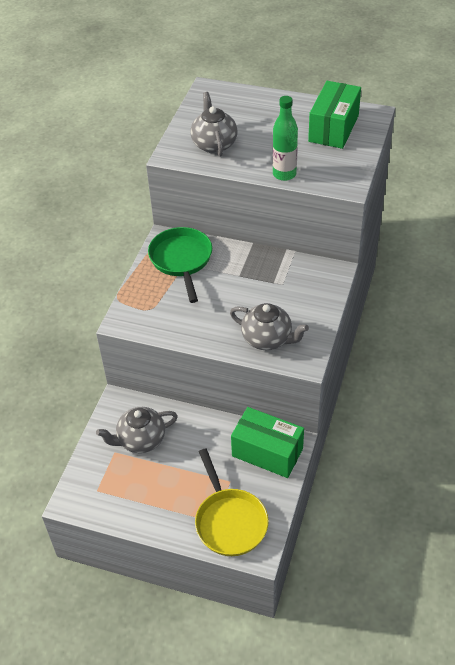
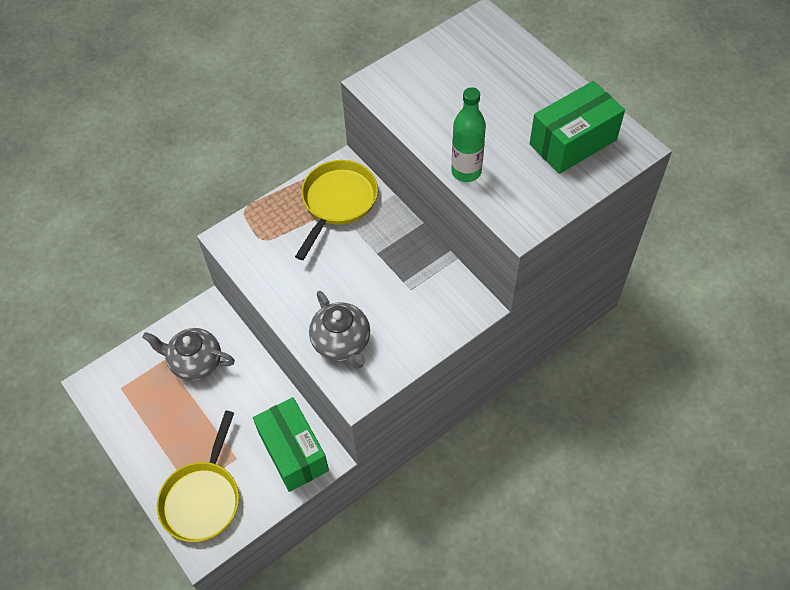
camera: 35 degrees right, 10 degrees up
(181, 260) = (337, 202): green pan -> yellow pan
(214, 144) = (428, 93): grey teapot -> none

